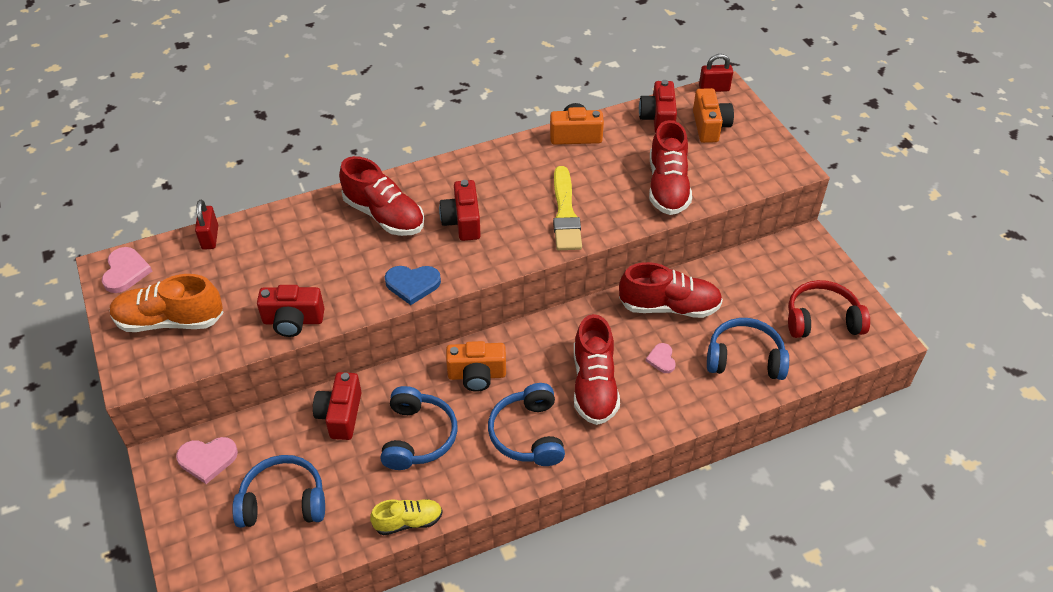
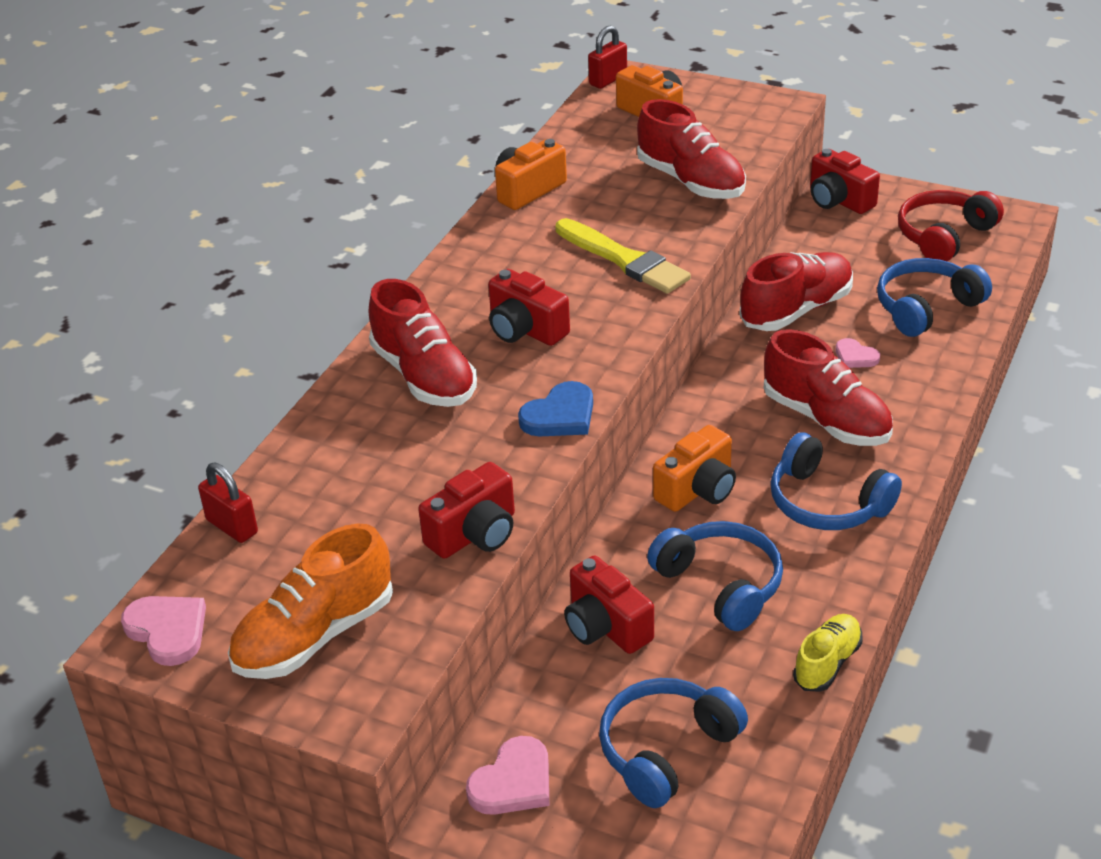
camera: 40 degrees left, 10 degrees down
(384, 215) = (424, 376): red shoe -> red shoe turned 60 degrees clockwise
(658, 118) = (591, 132): red camera -> red camera (839, 200)

